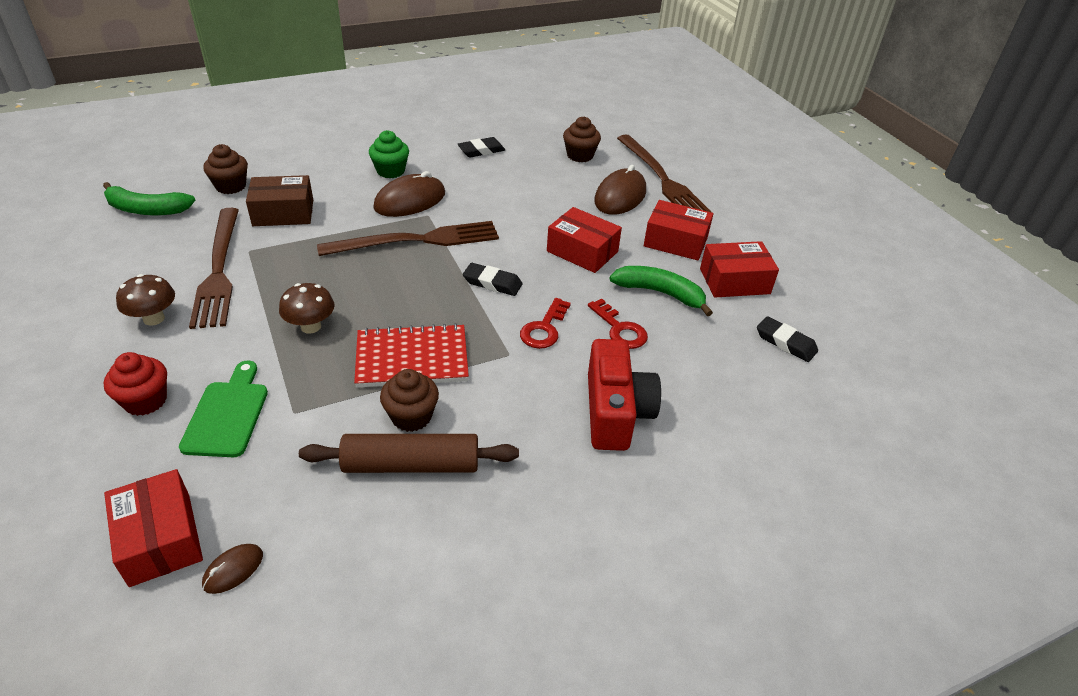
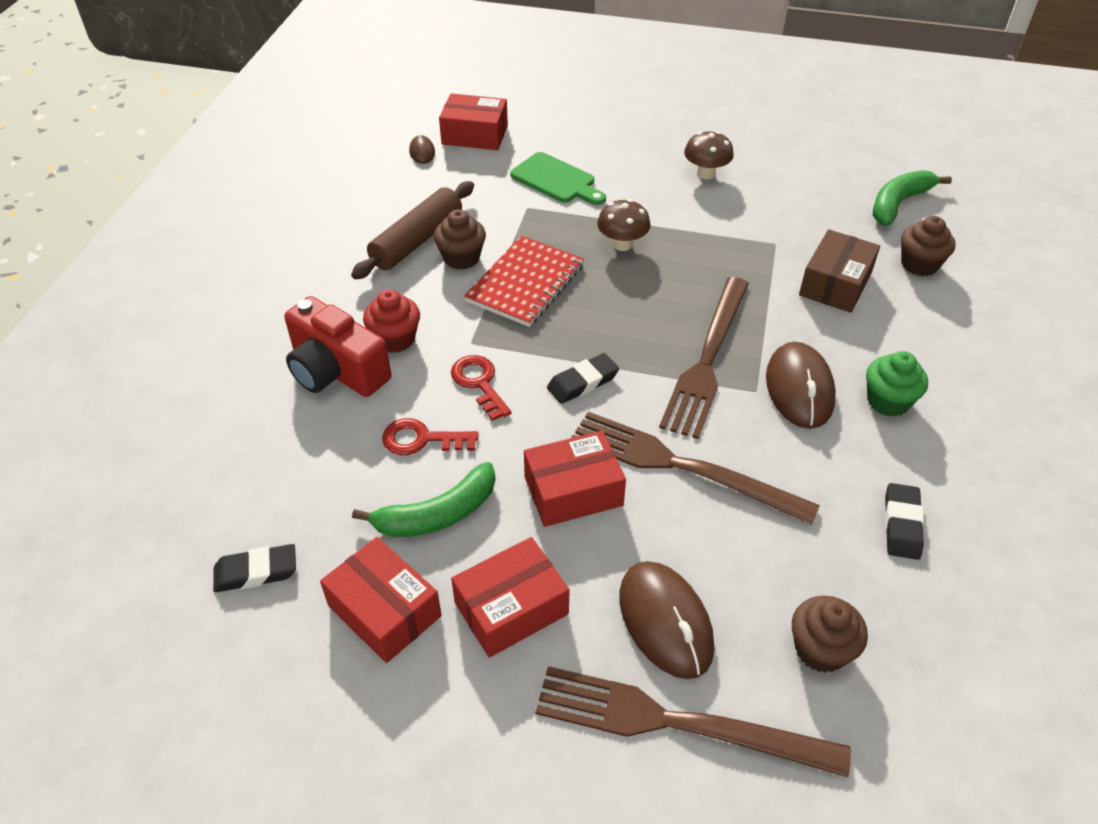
camera: 130 degrees right, 5 degrees up
(145, 401) = (606, 152): red cupcake -> red cupcake (395, 339)
(218, 269) = (754, 219): brown fork -> brown fork (683, 467)
(734, 281) = (384, 611): red box -> red box turned 75 degrees counterclockwise

